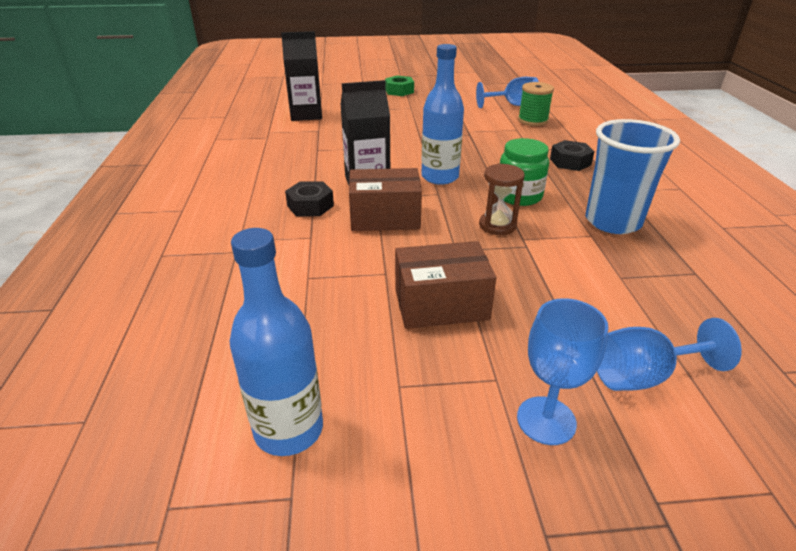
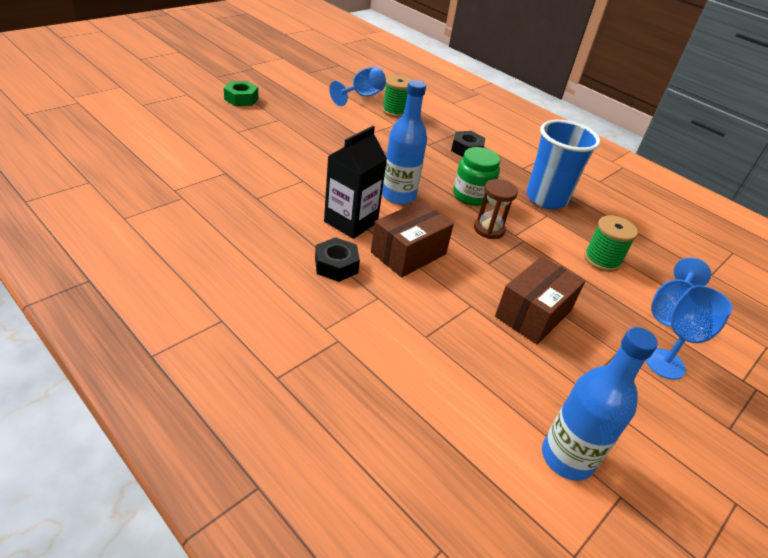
camera: 45 degrees left, 5 degrees up
(306, 114) = (185, 154): black carton -> none
(608, 294) = (602, 260): none -> green spool

